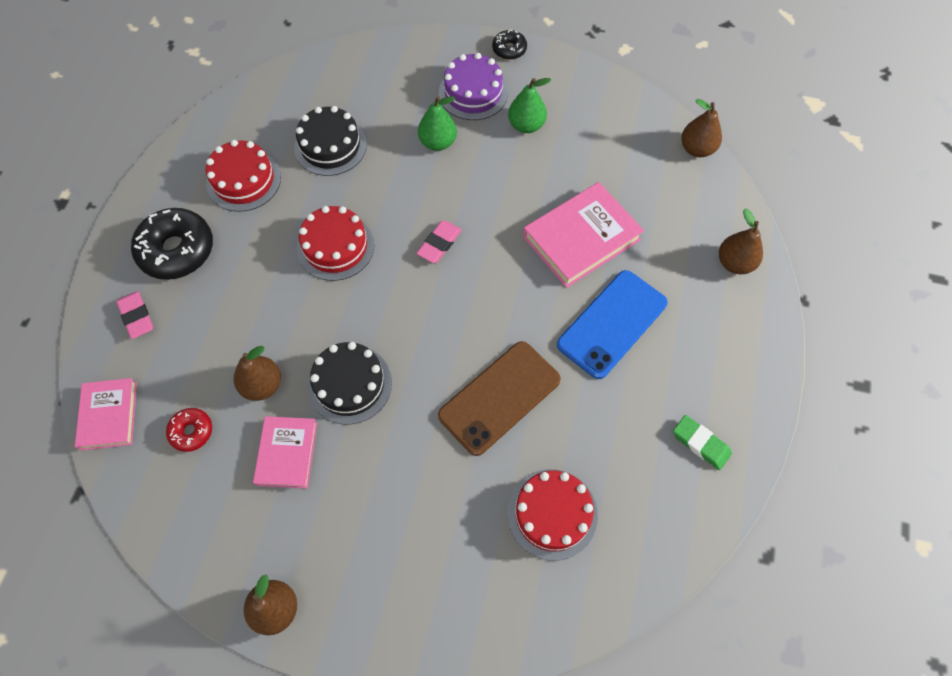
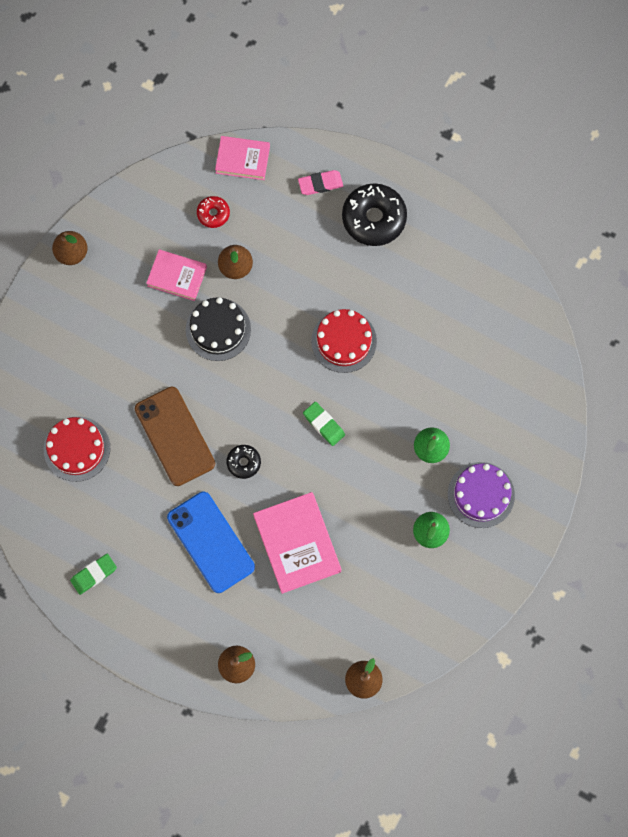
camera: 105 degrees right, 10 degrees up
(244, 180) = (431, 278): red cake -> none
(330, 146) = (450, 355): black cake -> none
(439, 244) = (324, 424): pink eraser -> green eraser
(509, 49) = (527, 543): black donut -> black donut (243, 462)

